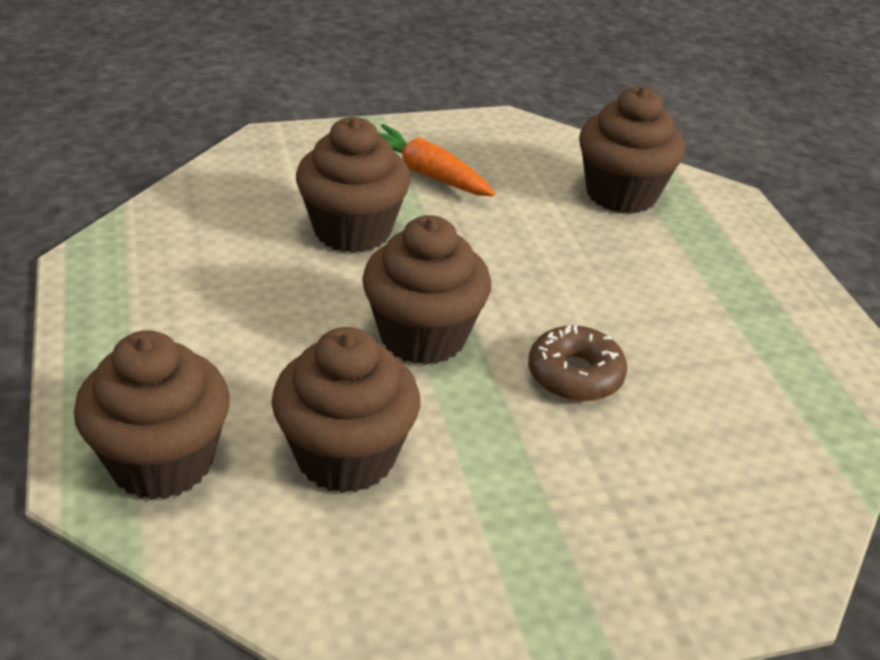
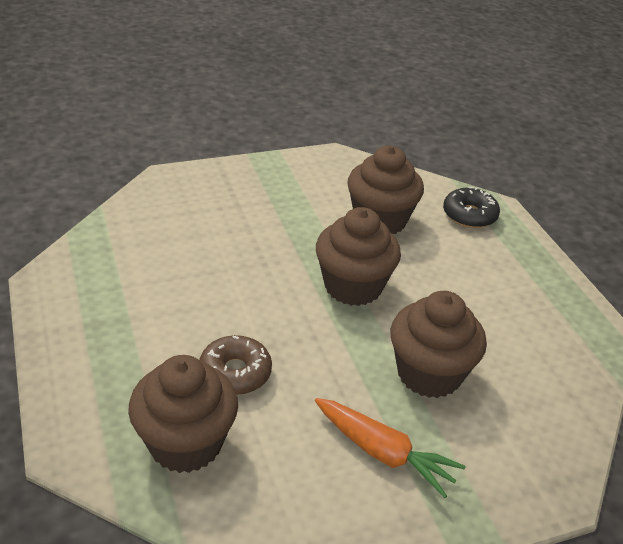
camera: 175 degrees right, 0 degrees up
(162, 462) = (469, 215): brown cupcake -> black donut
(575, 375) = (253, 266): brown donut -> brown donut (235, 373)

